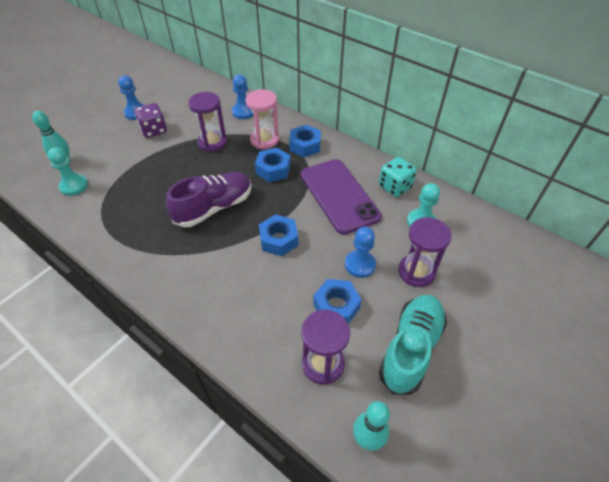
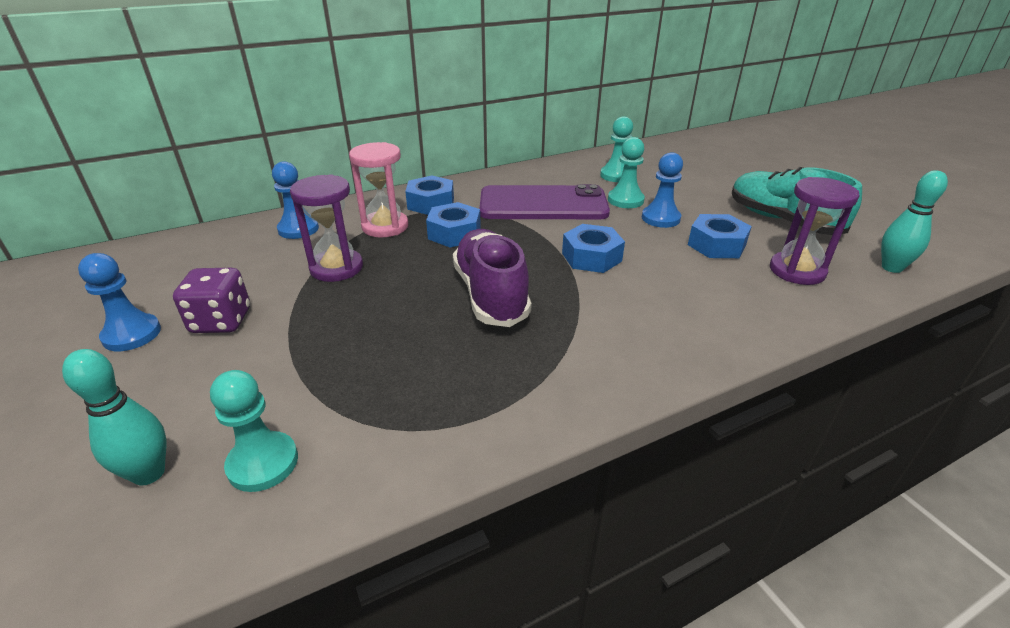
camera: 65 degrees left, 15 degrees down
(377, 237) = (625, 200): none -> turquoise pawn
(395, 187) = (555, 174): turquoise dice -> none
(416, 272) = (684, 194): purple hourglass -> none

